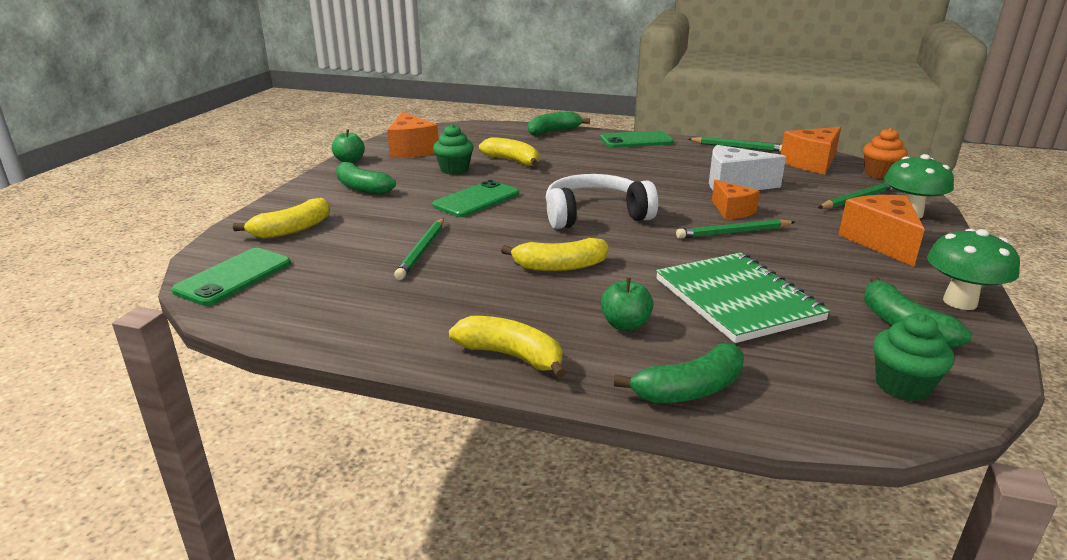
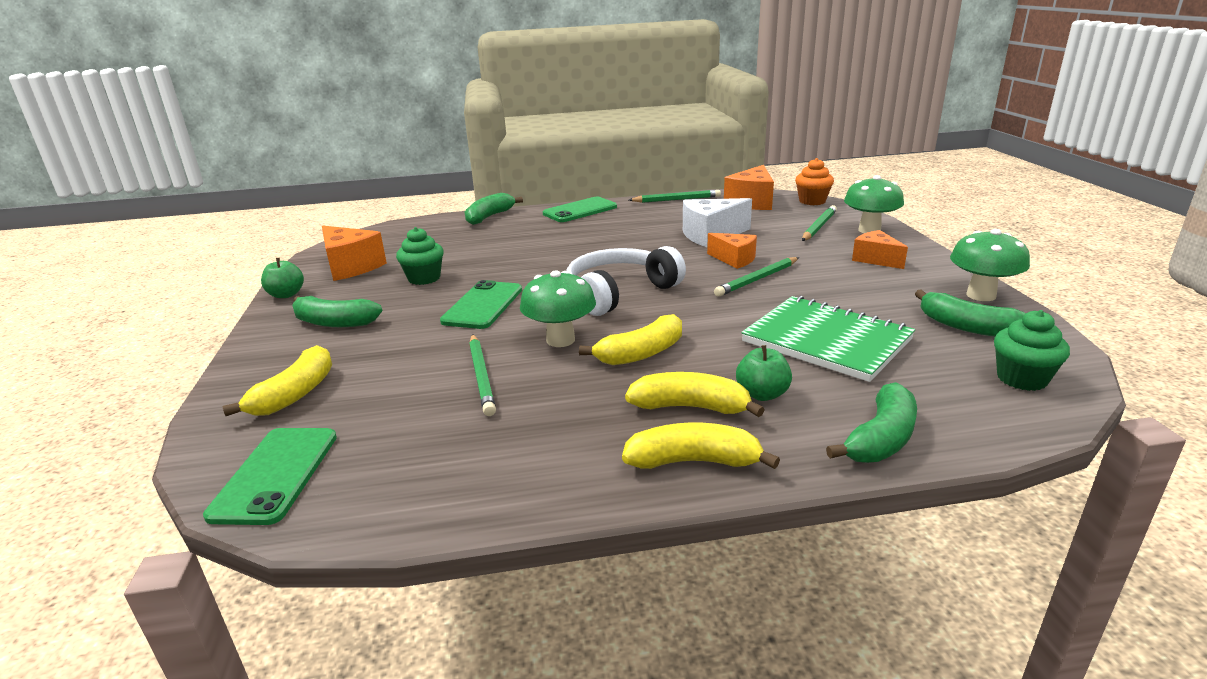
camera: 25 degrees left, 0 degrees up
(507, 240) = (560, 340): none -> green mushroom
(512, 161) = (478, 255): yellow banana -> yellow banana (690, 407)
(881, 242) = (875, 259): orange cheese -> orange cheese, size x0.65

